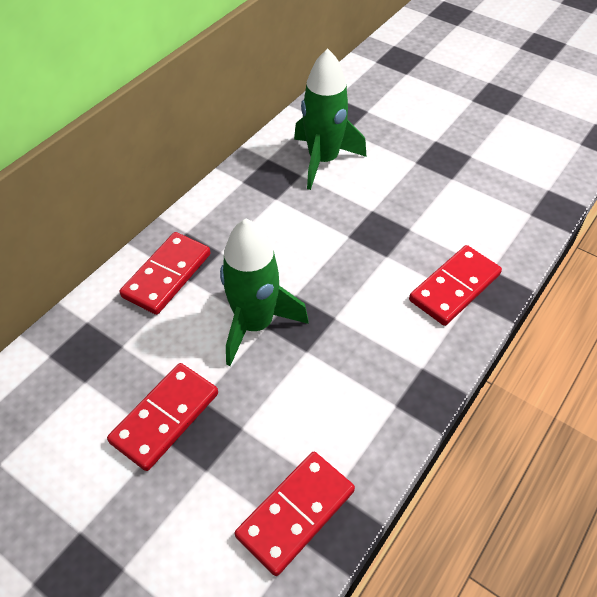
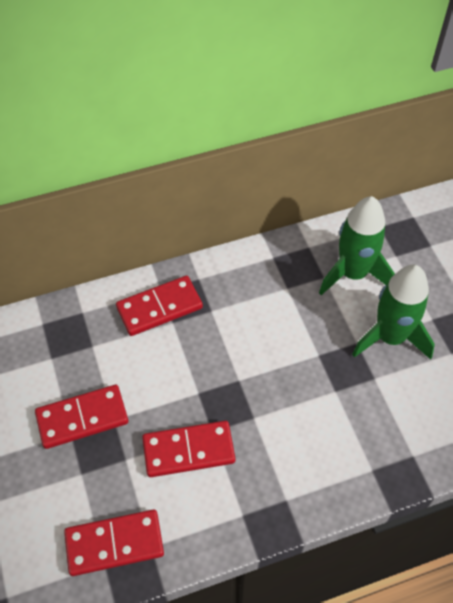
camera: 35 degrees right, 5 degrees up
(255, 324) = (192, 386): green rocket -> green rocket (390, 337)
(454, 287) = (368, 452): red domino -> red domino (188, 450)

